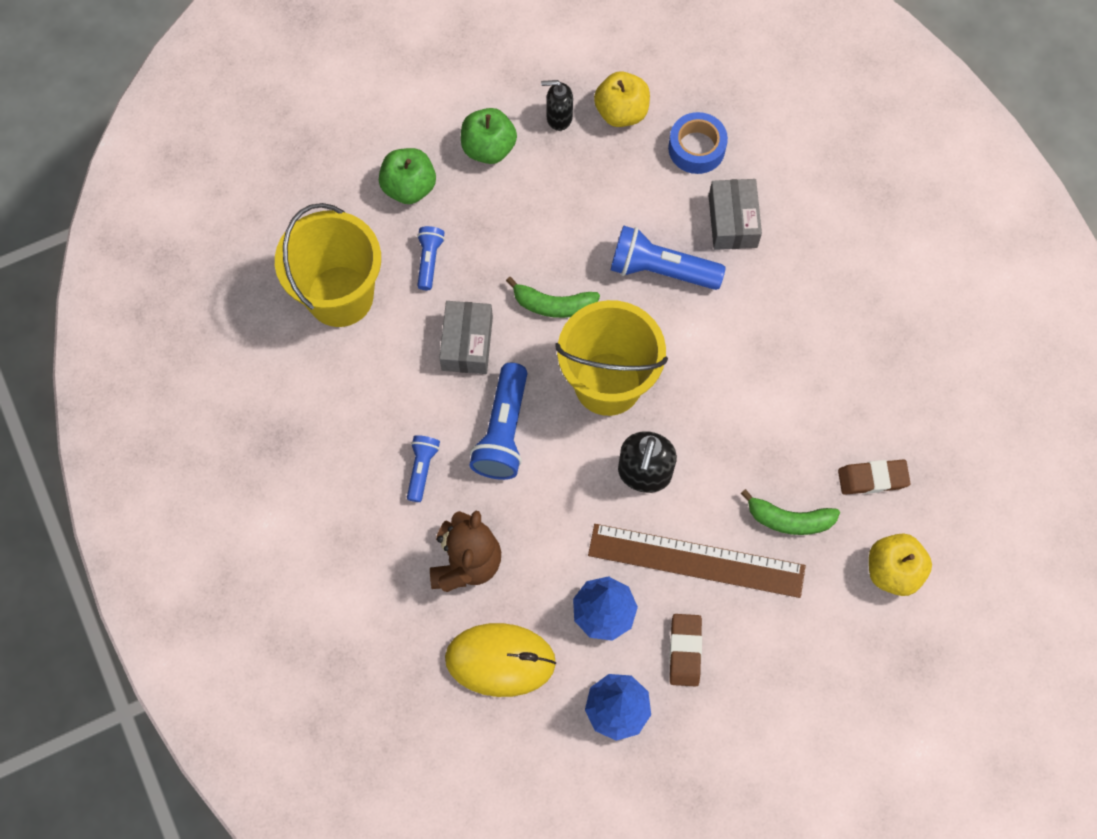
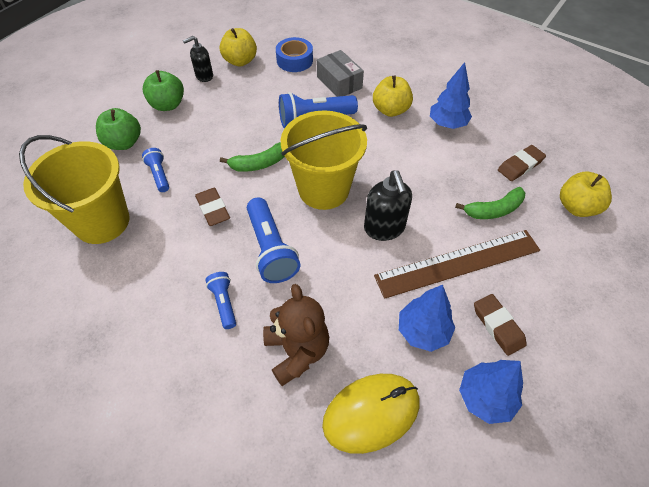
camera: 30 degrees left, 15 degrees down
(467, 343) = (213, 209): grey box -> brown eraser
(770, 305) = (390, 110): none -> yellow apple
(829, 367) = (447, 124): none -> blue tree

